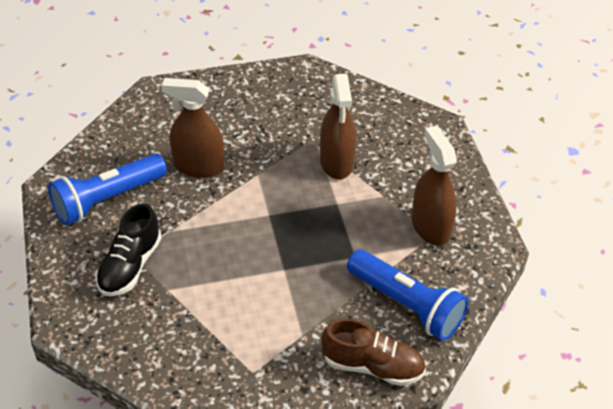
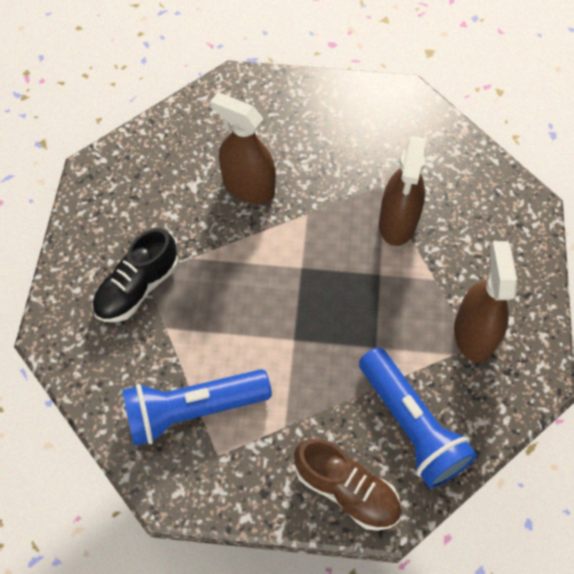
camera: 20 degrees right, 15 degrees up
(107, 199) = (142, 201): blue flashlight -> blue flashlight (193, 410)

